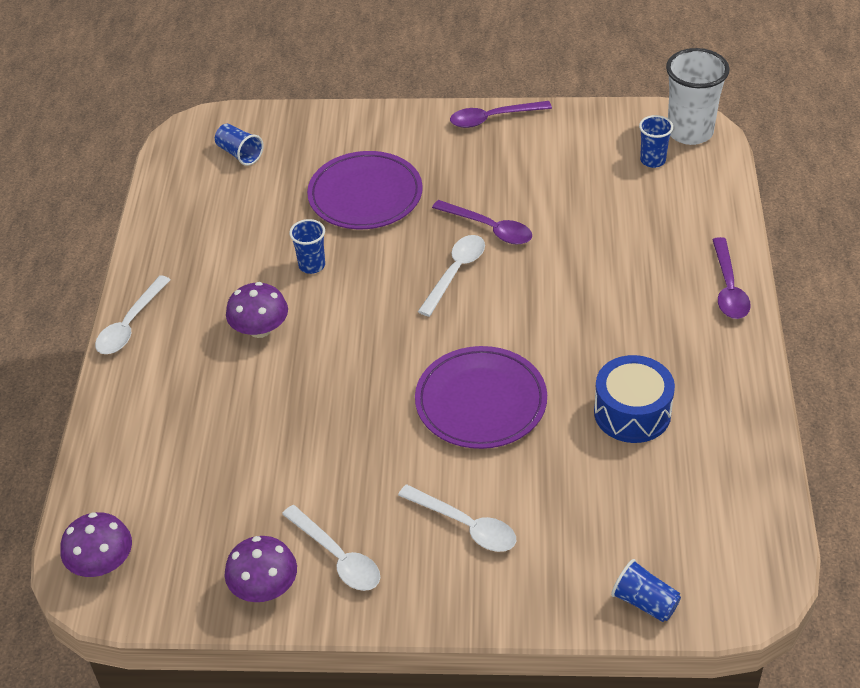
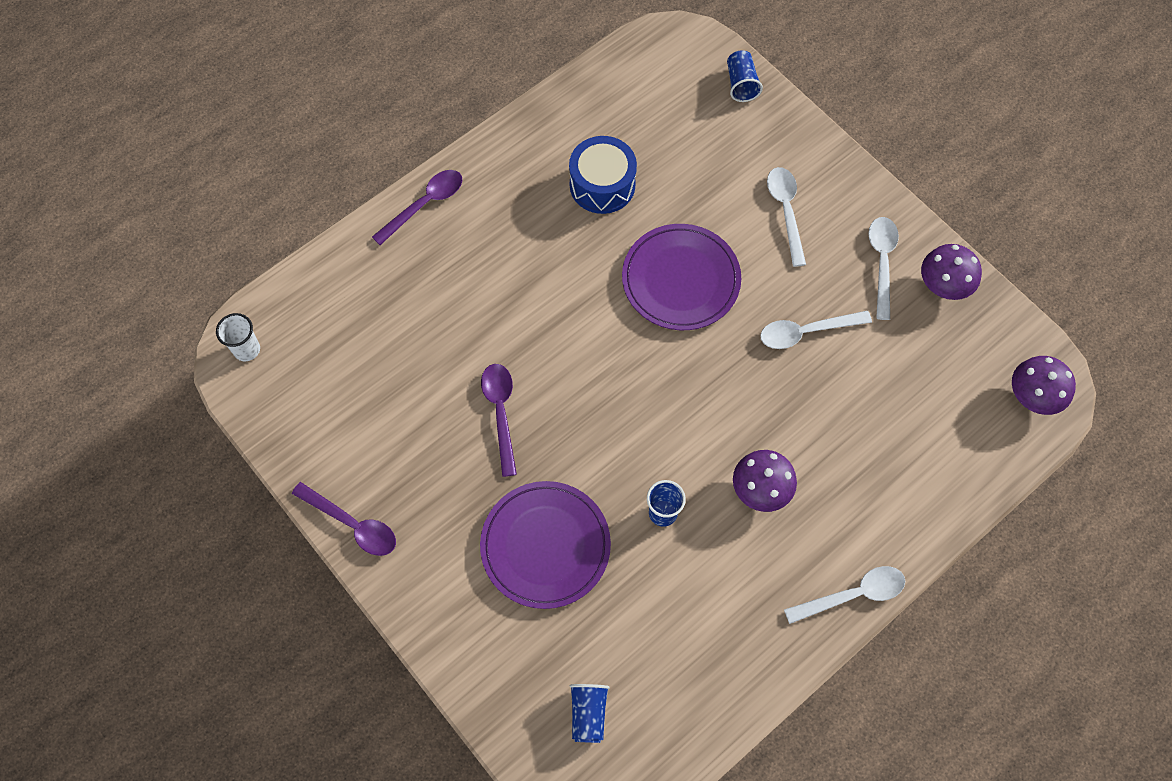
camera: 135 degrees left, 20 degrees up
(455, 273) = (572, 397): white spoon -> white spoon (806, 332)
(652, 160) = (310, 352): blue cup -> none
(690, 132) = (247, 349): white cup -> white cup, size x0.54

